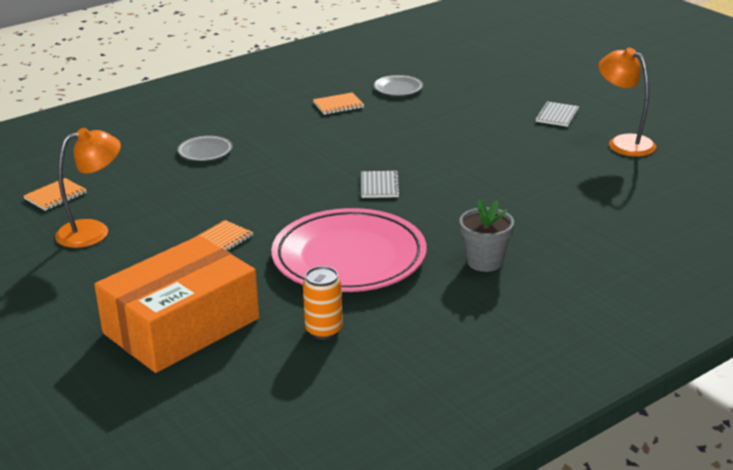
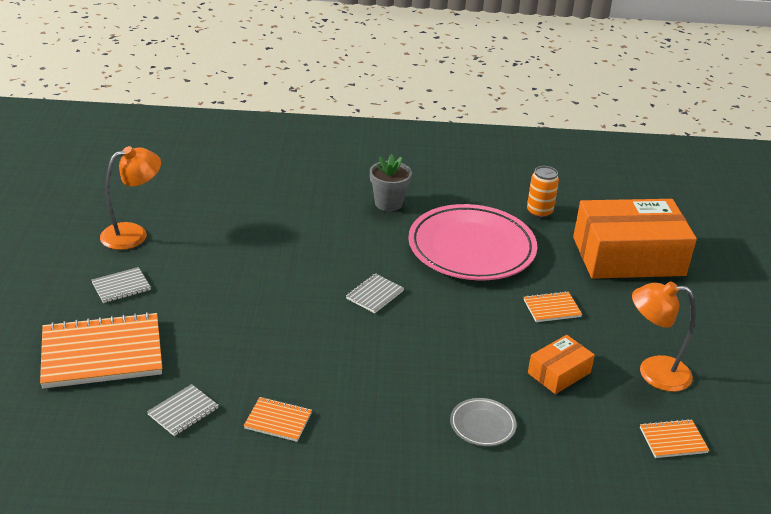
camera: 145 degrees left, 5 degrees up
(174, 199) = (559, 373): none -> orange box
(398, 88) = (183, 411): grey plate -> grey notebook
(493, 88) = (102, 353): none -> orange notebook
(623, 143) = (133, 234): orange lamp -> orange lamp turned 120 degrees counterclockwise

